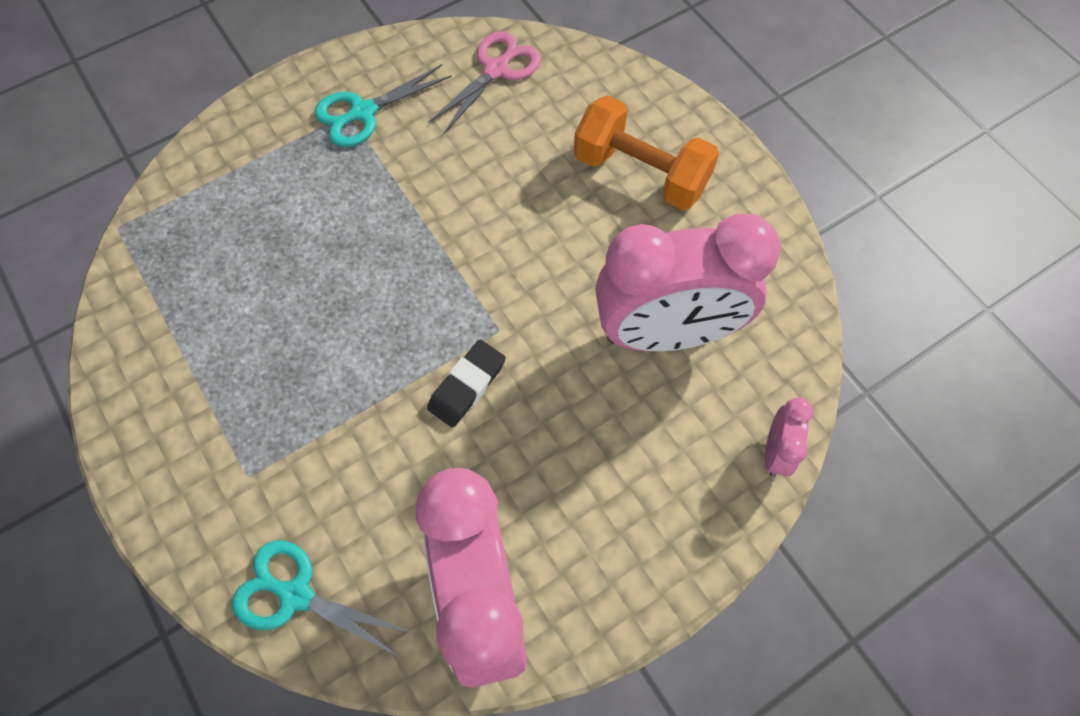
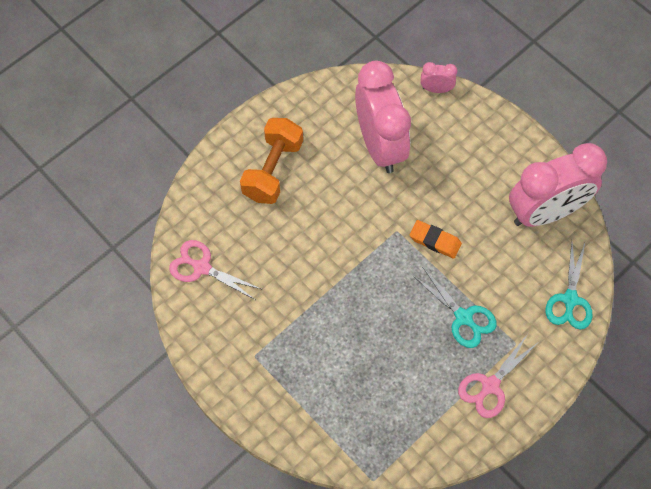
camera: 100 degrees left, 0 degrees up
(191, 417) = (490, 386): none -> pink scissors
(363, 112) = (251, 345): turquoise scissors -> turquoise scissors (463, 317)
(467, 386) = (435, 241): black eraser -> orange eraser

